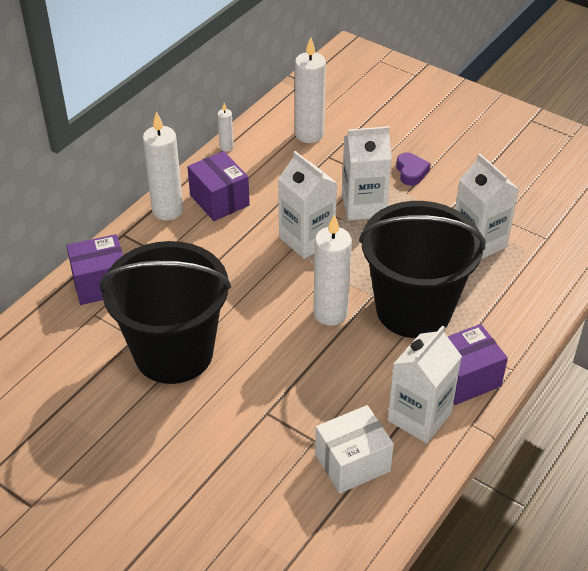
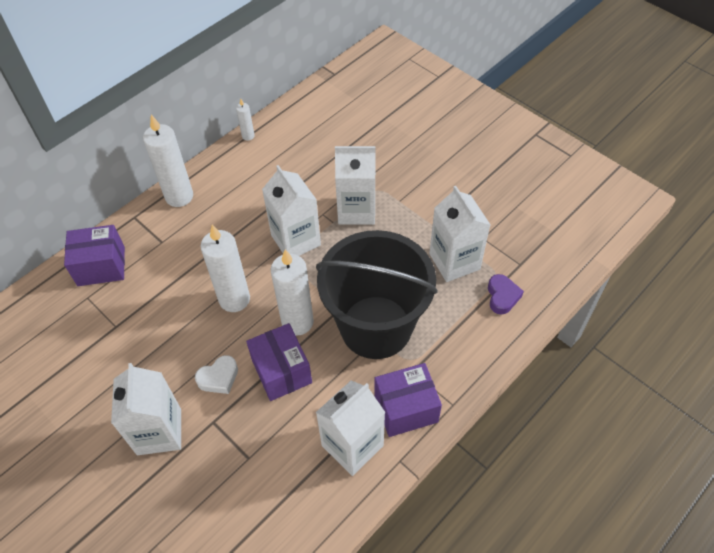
camera: 10 degrees right, 10 degrees up
(174, 353) = (146, 346): black bucket -> none
(212, 428) = (159, 431): none -> white carton
(219, 200) = (228, 190): purple box -> purple box (282, 371)
(261, 372) = (219, 378): none -> white heart
(309, 134) = (325, 130): white candle -> white candle (234, 299)
(352, 463) = (277, 487): white box -> none
(411, 172) = (409, 179): purple heart -> purple heart (502, 296)

